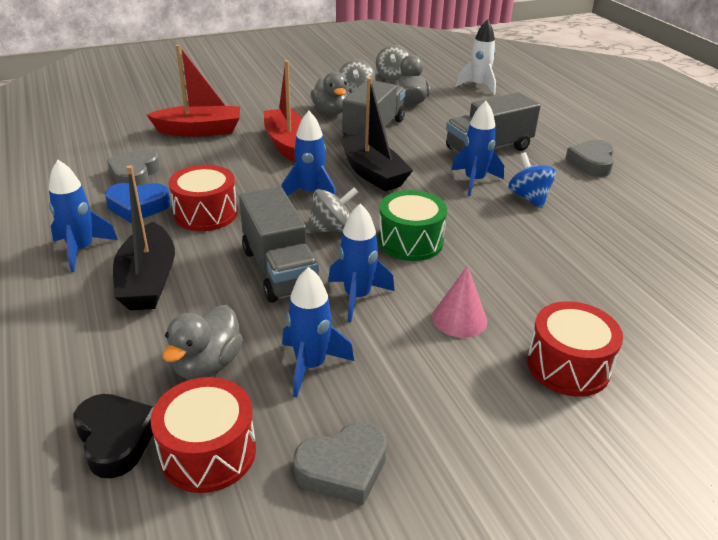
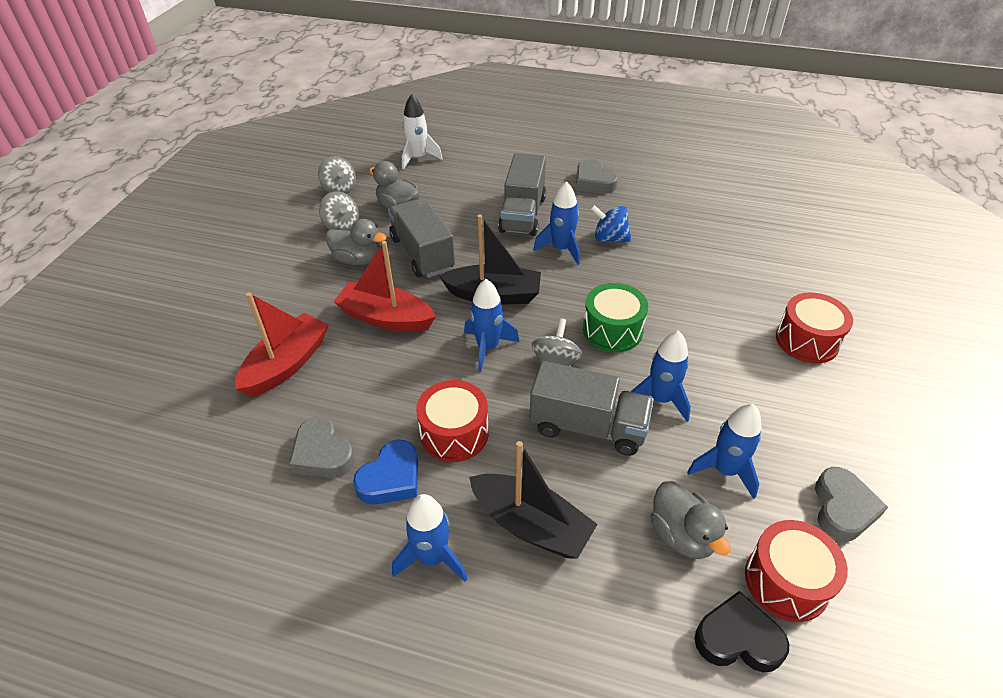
camera: 50 degrees left, 10 degrees up
(459, 319) = (725, 360): pink cone -> none

